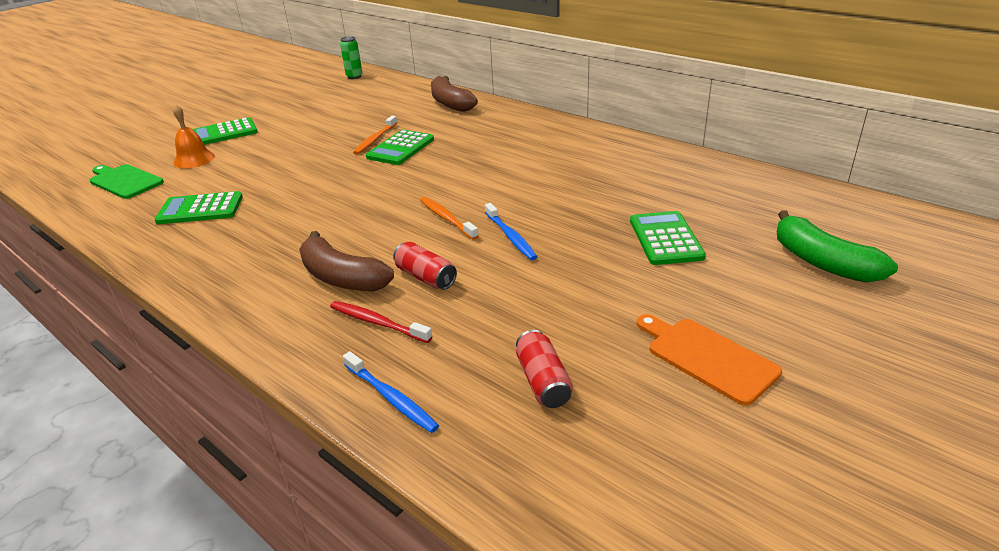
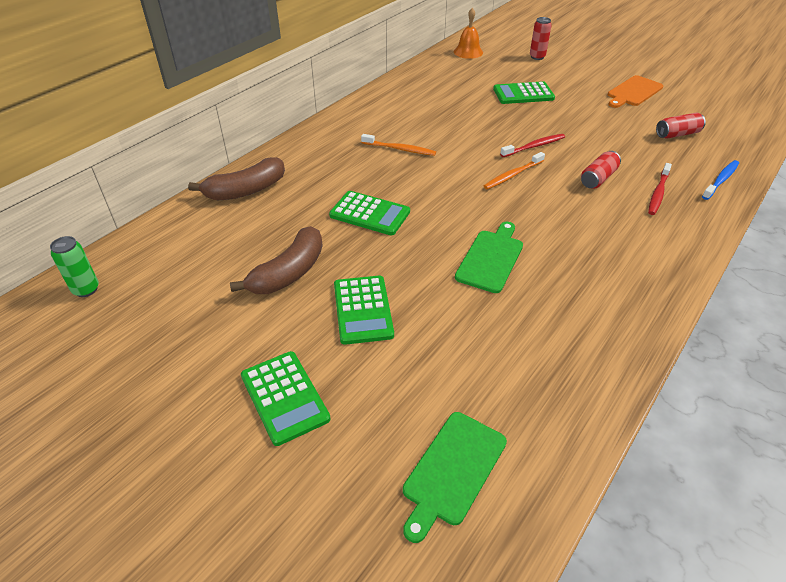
camera: 95 degrees left, 10 degrees up
(194, 159) = (380, 403): orange bell -> orange bell (468, 52)
(200, 209) = (523, 345): green calculator -> green calculator (363, 310)
(311, 200) = (491, 258): none -> green cutting board
(342, 277) = (613, 217): brown banana -> brown banana (289, 272)
(375, 139) = (342, 235): orange toothbrush -> orange toothbrush (400, 149)
(510, 237) = (534, 146): blue toothbrush -> red toothbrush
(822, 262) = (537, 57): green banana -> red can

